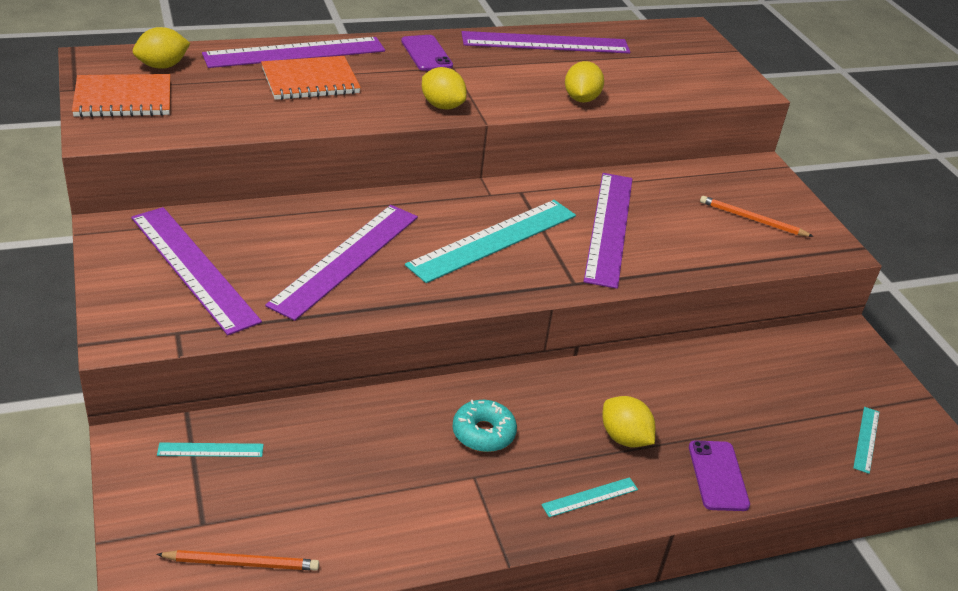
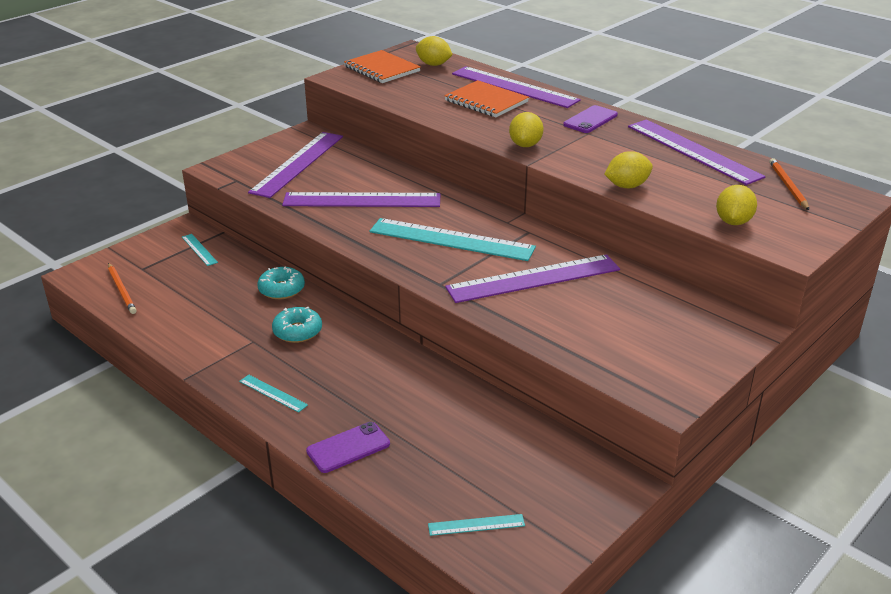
camera: 65 degrees right, 5 degrees down
(382, 412) = (281, 289): none -> turquoise donut
(624, 438) = (349, 391): yellow lemon -> yellow lemon (733, 222)
(752, 219) = (649, 342): orange pencil -> orange pencil (788, 186)

